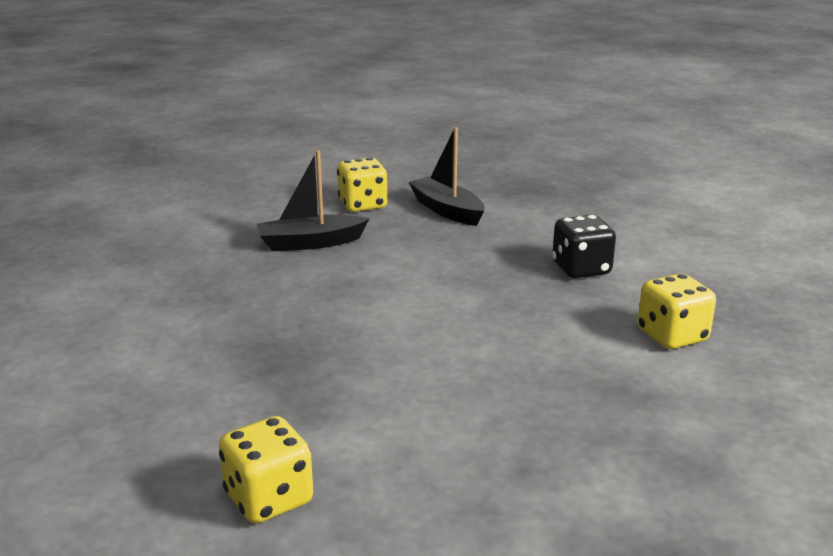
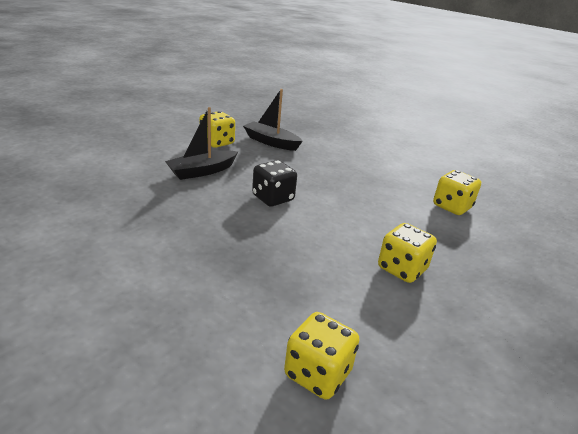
camera: 25 degrees left, 5 degrees up
(496, 407) = (402, 269): none -> yellow dice
(581, 269) = (373, 172): black dice -> black dice (273, 198)

